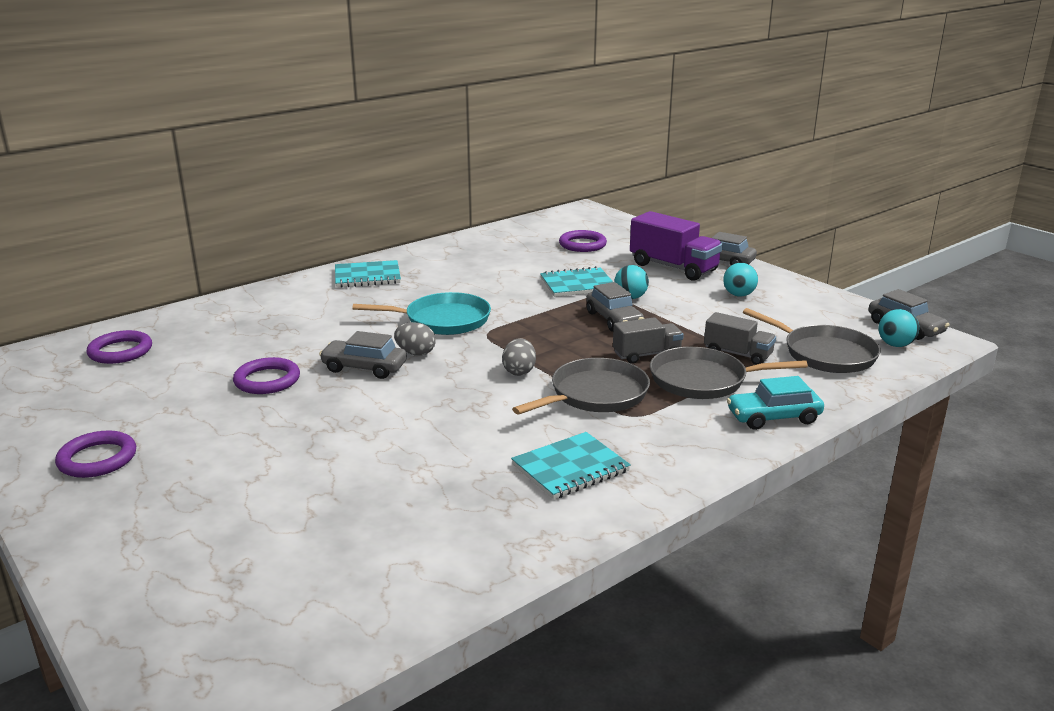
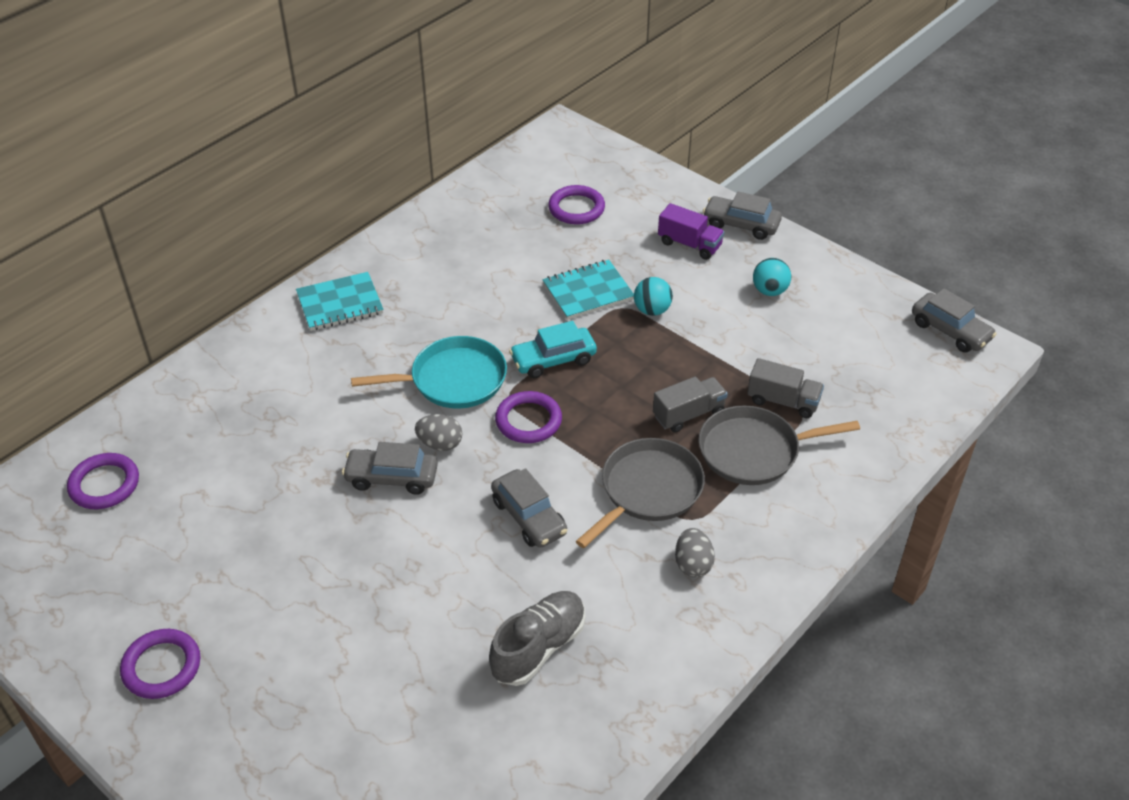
camera: 10 degrees left, 20 degrees up
(267, 380) = (292, 513): purple ring -> purple ring (528, 420)
(453, 482) = (538, 647): none -> grey shoe
(519, 371) = (560, 461): grey egg -> grey egg (693, 564)
(570, 468) = (647, 609): turquoise notebook -> none
(614, 320) = (642, 355): grey car -> grey car (529, 517)
(673, 267) = (689, 244): purple truck -> purple truck, size x0.61
(773, 417) = (832, 502): turquoise car -> turquoise car (553, 360)
(825, 354) = (872, 389): grey pan -> none
(895, 345) = (942, 363): turquoise ball -> none

